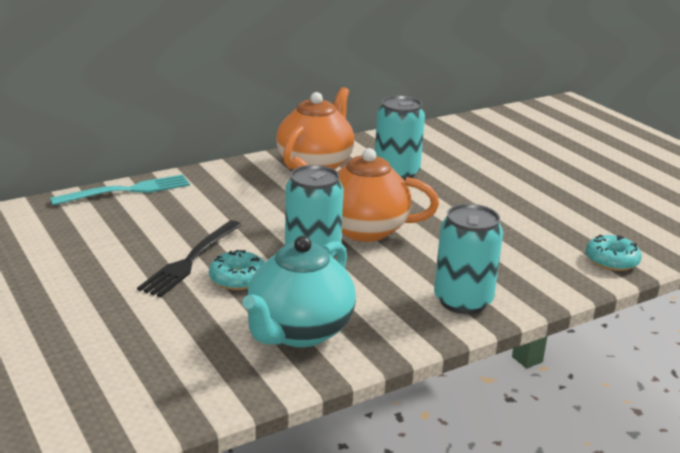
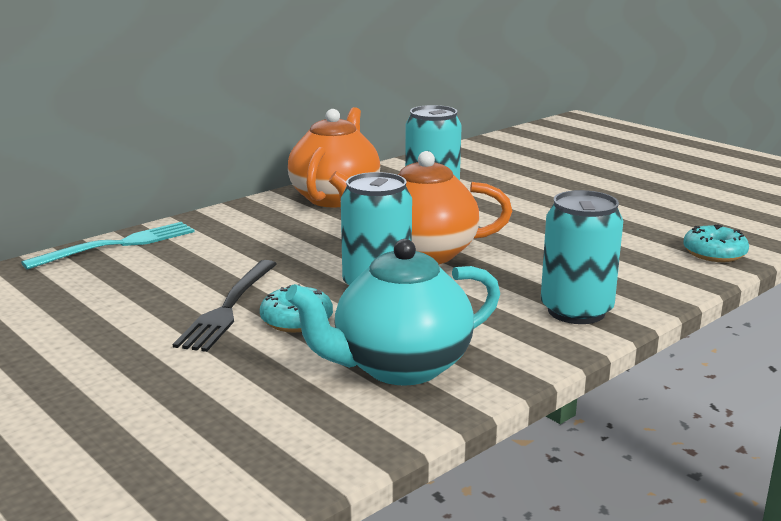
camera: 10 degrees left, 5 degrees down
(299, 331) = (399, 367): turquoise teapot -> turquoise teapot turned 45 degrees clockwise

